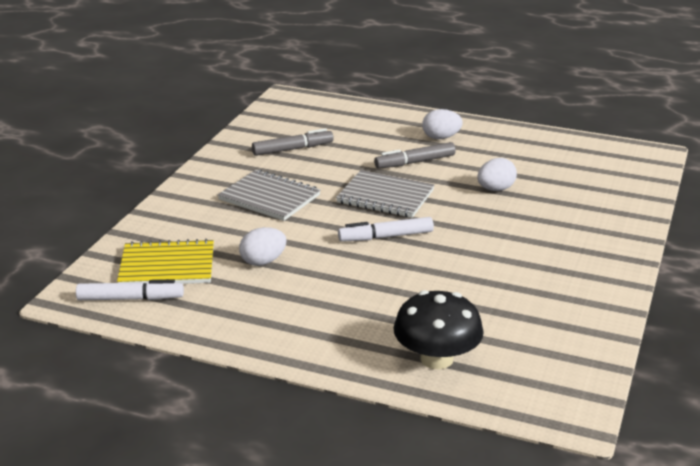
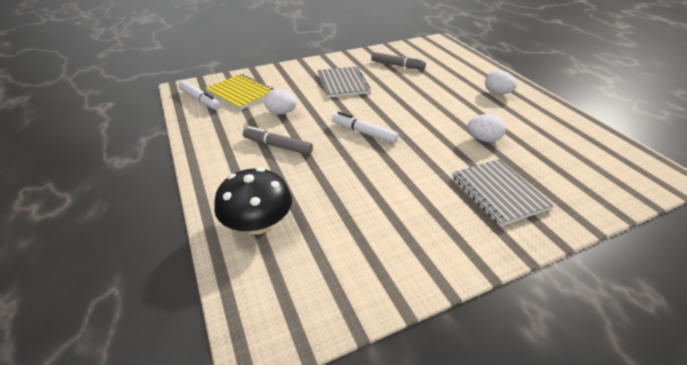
camera: 45 degrees right, 10 degrees up
(385, 196) = (404, 110): grey notebook -> grey notebook (498, 192)
(415, 162) = (455, 100): grey marker -> grey marker (277, 146)

